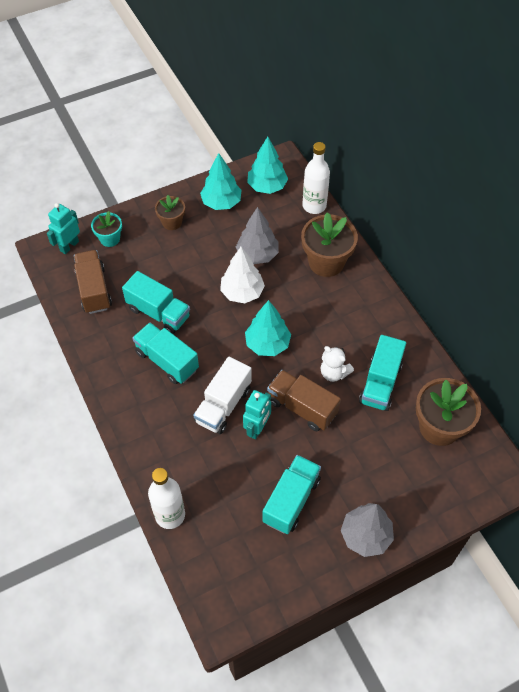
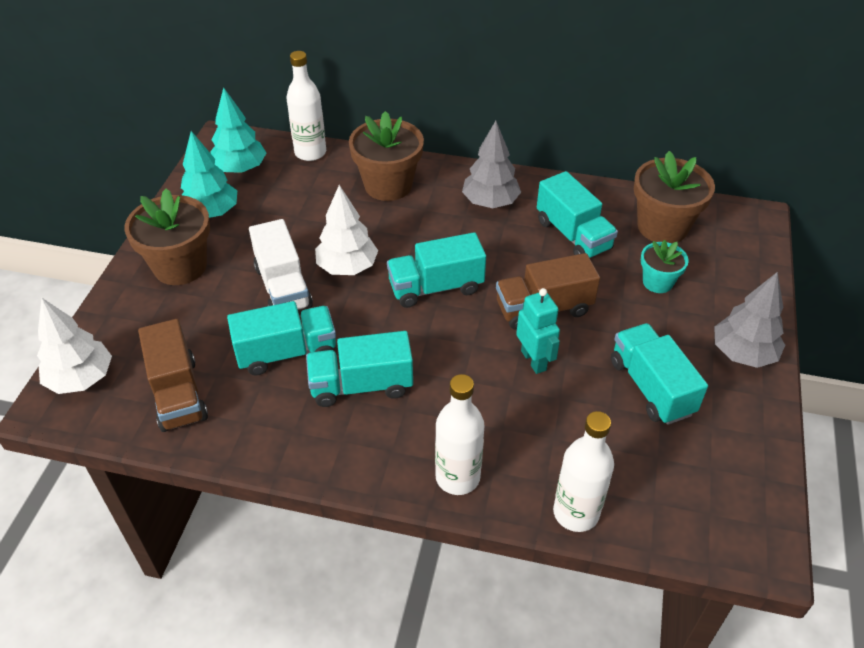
camera: 50 degrees left, 10 degrees down
(69, 246) = (81, 379): turquoise robot -> white tree
(94, 290) = (178, 394): brown truck -> brown truck turned 135 degrees counterclockwise
(110, 239) = (126, 333): turquoise flower pot -> turquoise flower pot (657, 282)
(146, 445) = (457, 477): none -> white bottle
(172, 222) = (180, 266): brown flower pot -> brown flower pot, size x1.77
(223, 405) = (474, 371): white truck -> white truck (283, 287)
(257, 255) = (315, 227): grey tree -> grey tree (490, 202)
(267, 344) = (436, 287): turquoise tree -> turquoise truck
(334, 373) = (526, 260): white teddy bear -> none

